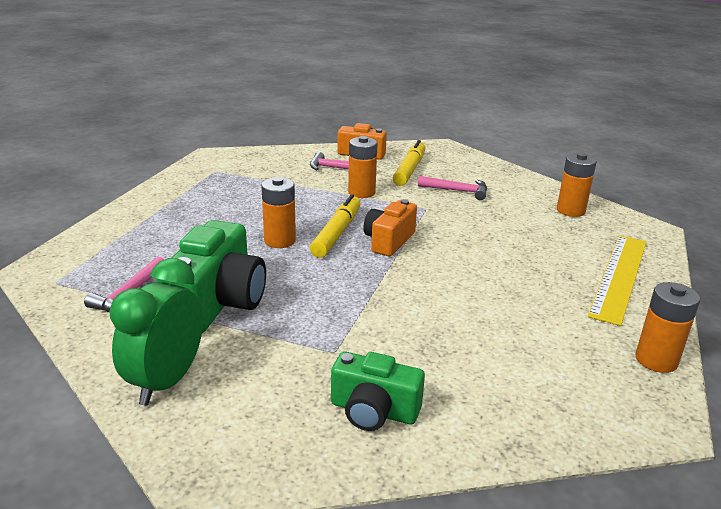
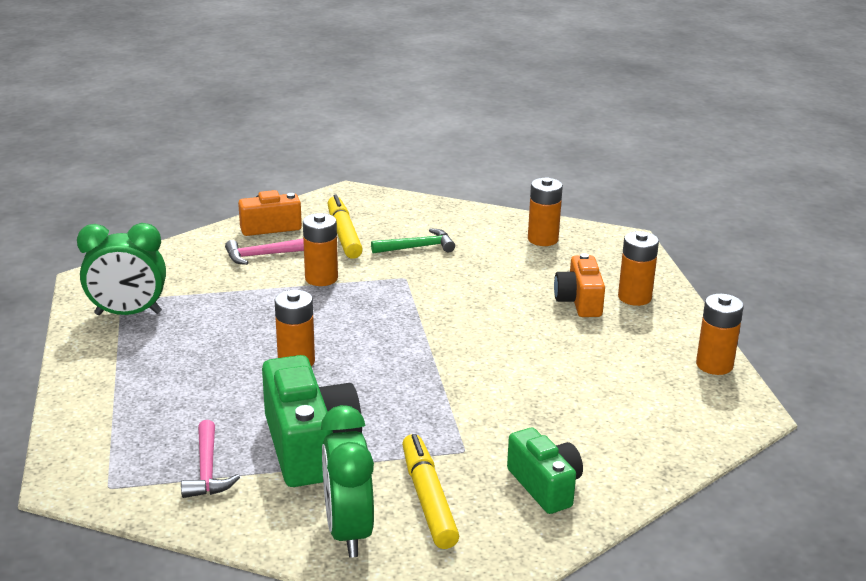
camera: 30 degrees left, 0 degrees up
(208, 180) = (128, 313): none -> green clock
(337, 233) = (345, 334): yellow marker -> yellow marker (428, 499)
(373, 411) = (545, 486): green camera -> green camera turned 105 degrees counterclockwise
(388, 241) = (405, 327): orange camera -> orange camera (579, 301)
(457, 191) = (417, 247): pink hammer -> green hammer
(619, 276) = (634, 297): yellow ruler -> orange battery

